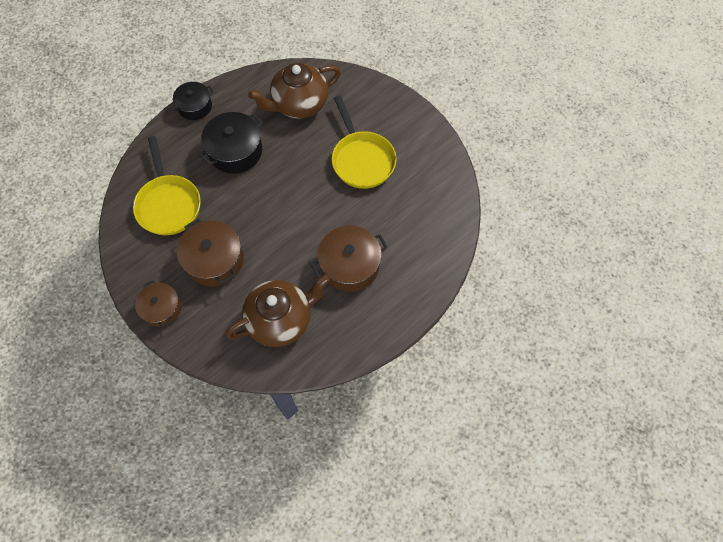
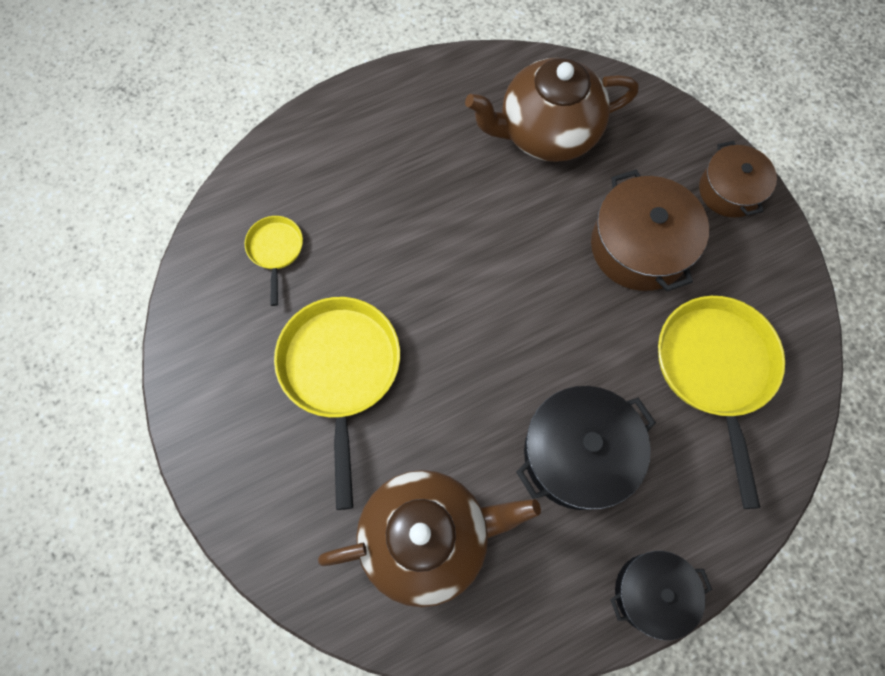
camera: 165 degrees left, 5 degrees up
(350, 265) = (421, 186): brown pot -> none
(419, 209) = (276, 250): none -> yellow pan

